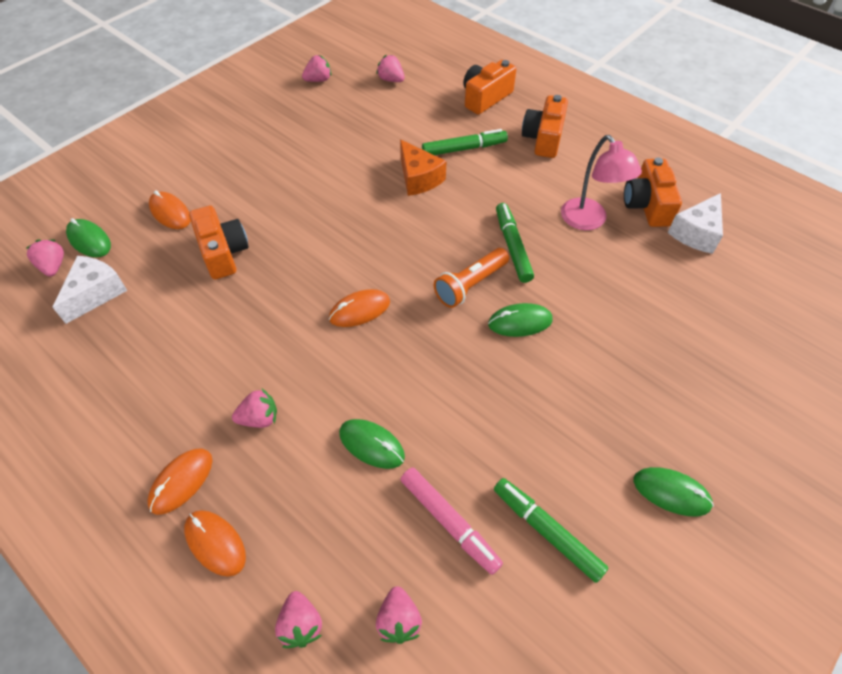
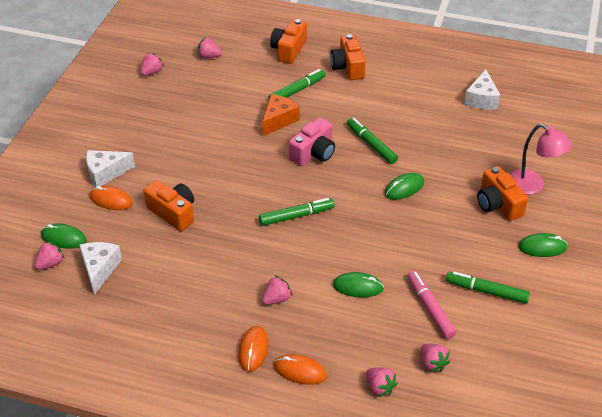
camera: 25 degrees left, 10 degrees down
(53, 266) = (50, 264): pink strawberry -> pink strawberry turned 90 degrees clockwise
(189, 179) = (106, 173): none -> white cheese
(359, 310) = (296, 216): orange mouse -> green marker
(419, 178) = (278, 120): orange cheese -> orange cheese turned 90 degrees counterclockwise
(434, 233) = (313, 153): none -> pink camera
(449, 522) = (430, 308): pink marker -> pink marker turned 135 degrees counterclockwise
(470, 285) = (358, 177): orange flashlight -> none
(589, 221) = (410, 113): pink lamp -> pink lamp (532, 186)
(647, 205) = (442, 91): orange camera -> orange camera (498, 204)

